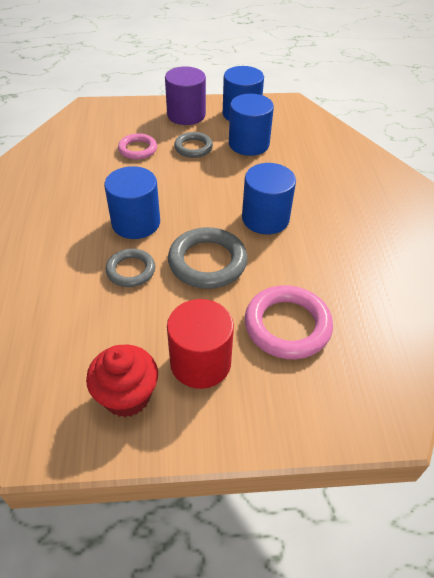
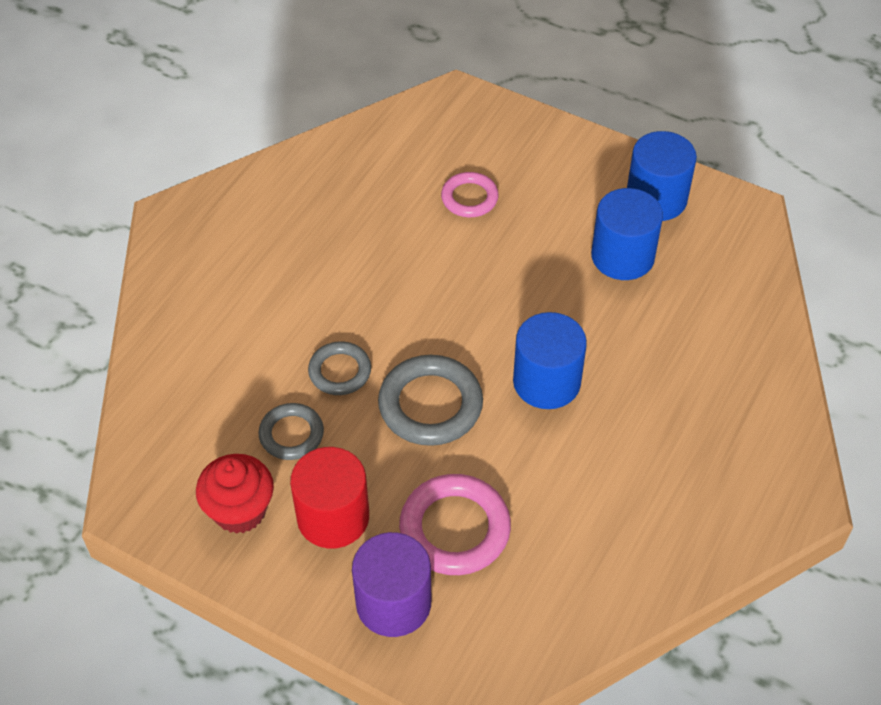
camera: 35 degrees right, 5 degrees up
(136, 223) = (389, 310): blue cylinder -> none
(186, 115) = (576, 166): purple cylinder -> purple cylinder (393, 603)
(193, 147) = (543, 228): grey ring -> grey ring (291, 434)

